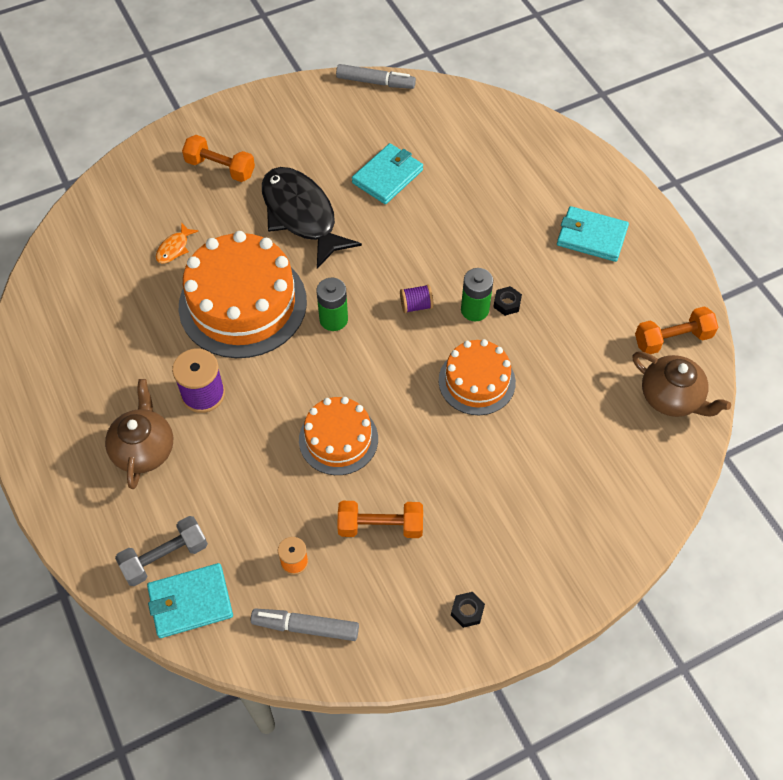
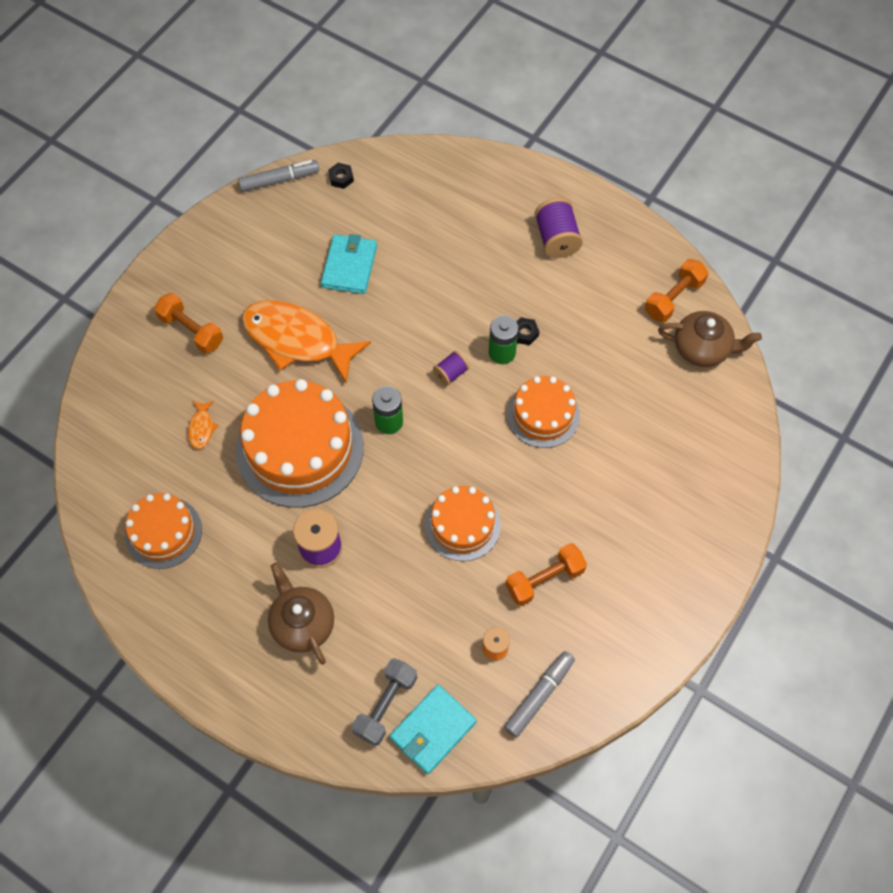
camera: 30 degrees left, 5 degrees up
(86, 315) = (163, 532): none -> orange cake
(220, 168) = (191, 330): orange dumbbell -> orange dumbbell turned 45 degrees clockwise
(301, 215) = (297, 340): black fish -> orange fish
(305, 627) = (539, 696): grey marker -> grey marker turned 150 degrees clockwise
(467, 611) = (655, 610): black nut -> black nut (341, 178)
(591, 236) = (556, 239): turquoise wallet -> purple spool

